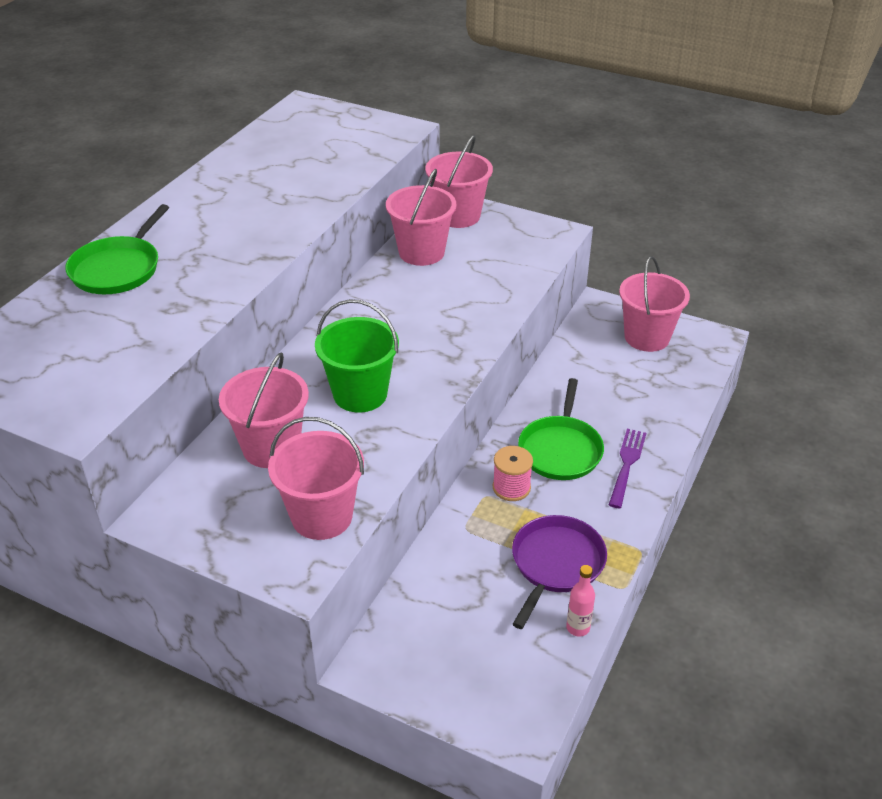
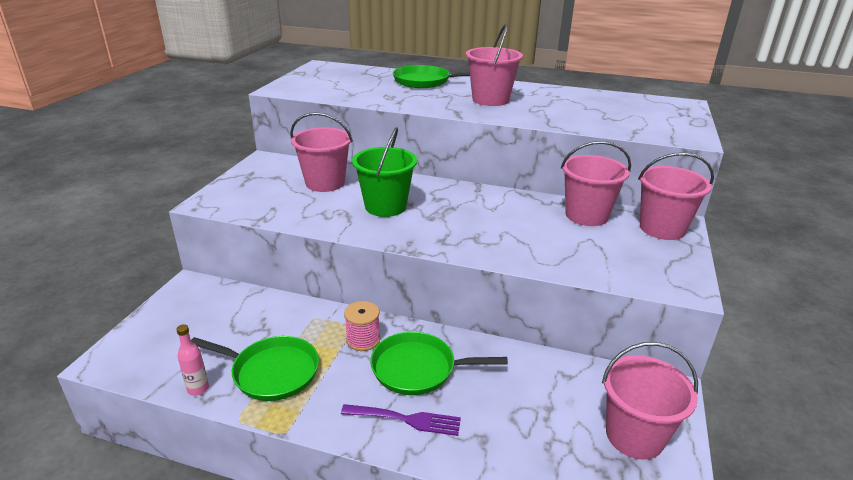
camera: 80 degrees right, 10 degrees down
(322, 516) = (258, 205): pink bucket -> pink bucket (490, 100)
(556, 564) = (271, 372): purple pan -> green pan

